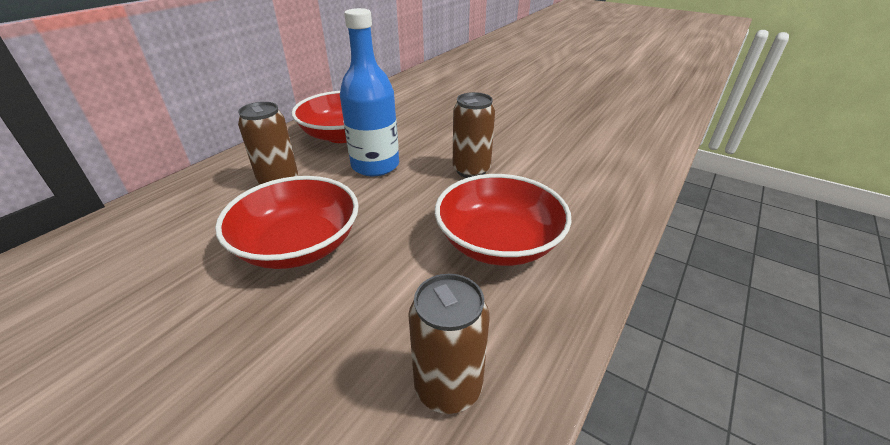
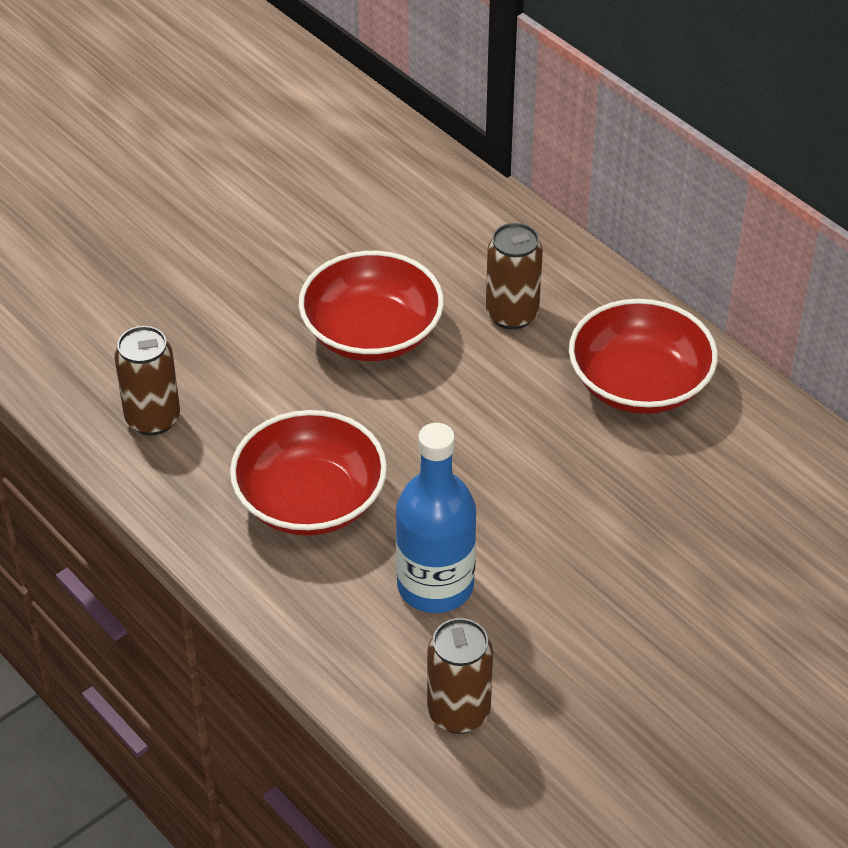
camera: 105 degrees right, 10 degrees up
(375, 165) = (526, 411): blue bottle -> blue bottle (435, 586)
(471, 170) = (479, 515): brown can -> brown can (458, 713)

